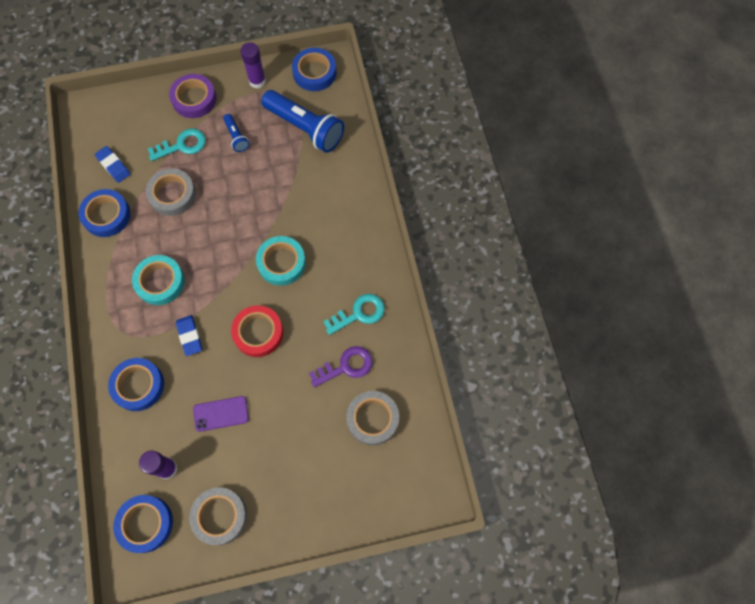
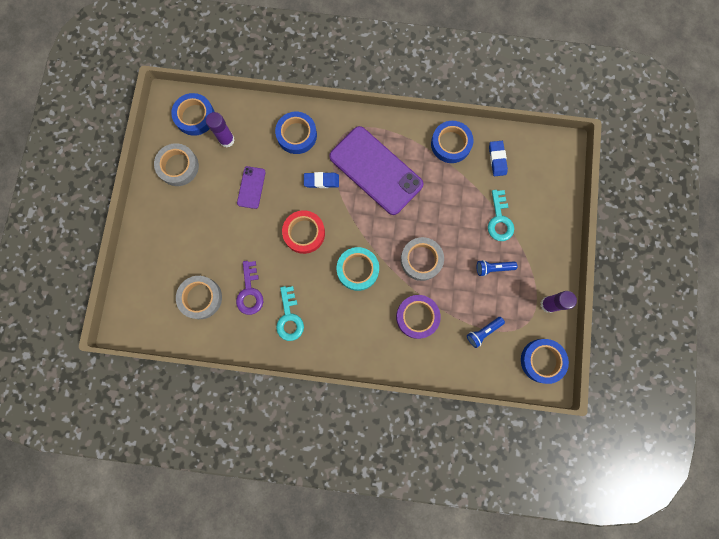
camera: 110 degrees right, 10 degrees up
(113, 166) = (497, 159): blue eraser -> blue eraser turned 75 degrees counterclockwise
(160, 282) = (376, 170): turquoise tape -> purple phone
(172, 194) = (453, 199): grey tape -> grey tape (421, 260)
(194, 99) = (545, 242): purple tape -> purple tape (417, 317)
(305, 128) = (483, 332): blue flashlight -> blue flashlight, size x0.47

